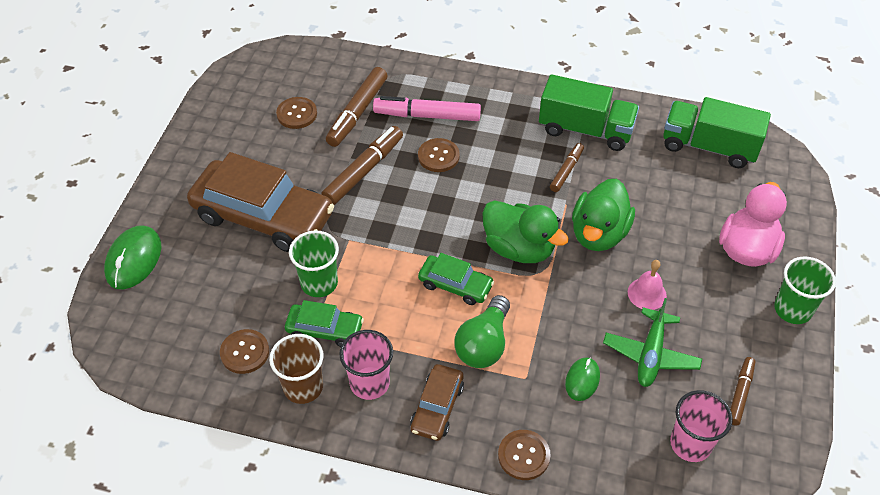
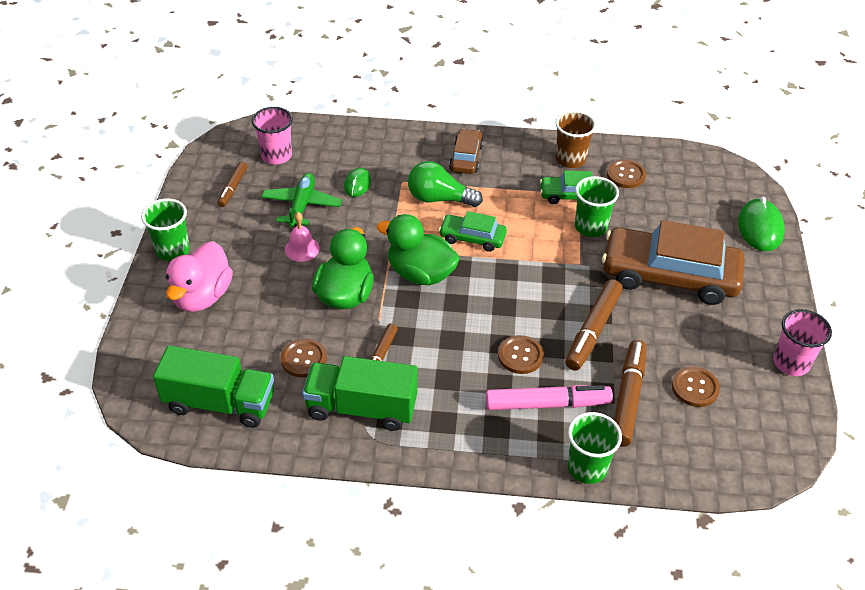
camera: 170 degrees right, 5 degrees down
(369, 383) = (521, 166): pink cup -> pink cup (791, 363)
(411, 69) = (587, 468): none -> green cup
(484, 344) = (439, 199): green light bulb -> green light bulb turned 90 degrees counterclockwise
(523, 455) = (398, 138): brown button -> brown button (303, 359)

